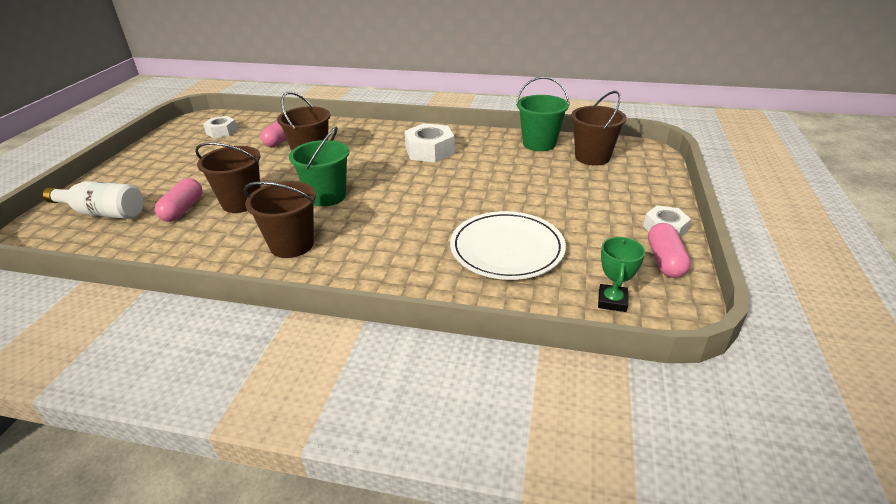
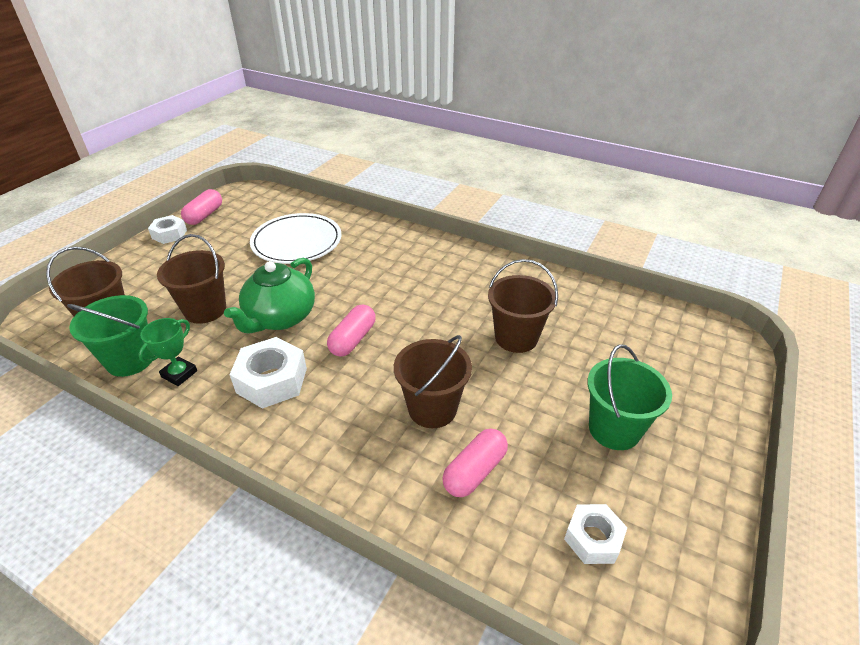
camera: 165 degrees left, 5 degrees up
(103, 213) = (670, 354): white bottle -> none
(183, 209) = (579, 341): pink capsule -> pink capsule (353, 339)
(292, 245) = (462, 276): brown bucket -> brown bucket (205, 310)
(327, 196) = (423, 326): green bucket -> green bucket (614, 429)
(456, 181) = (280, 318): none -> green teapot
(612, 301) = (267, 202): green trophy -> green trophy (179, 374)

